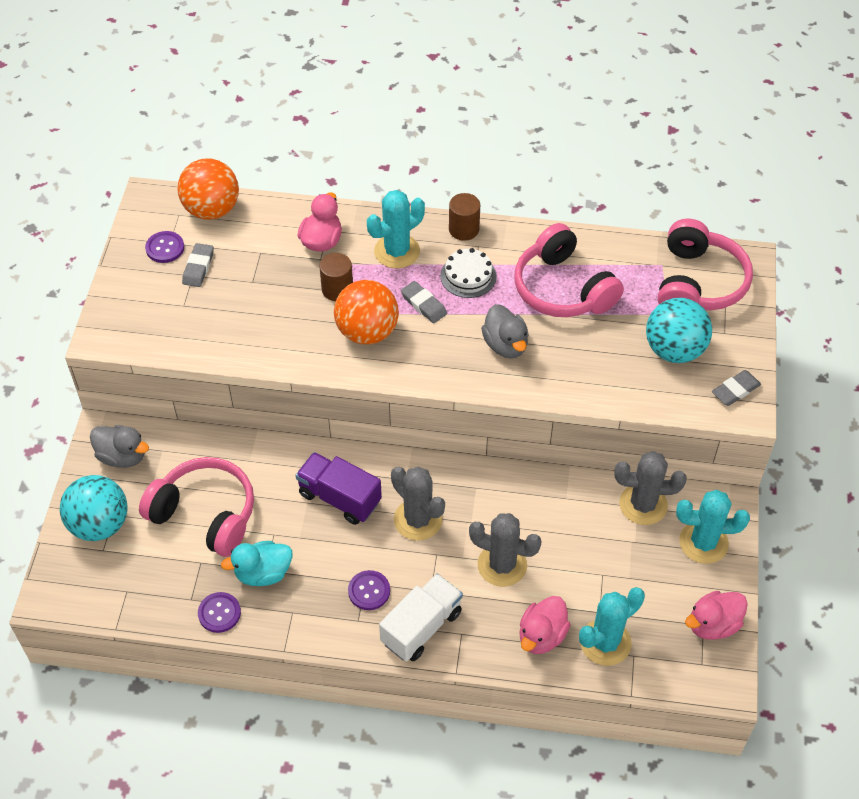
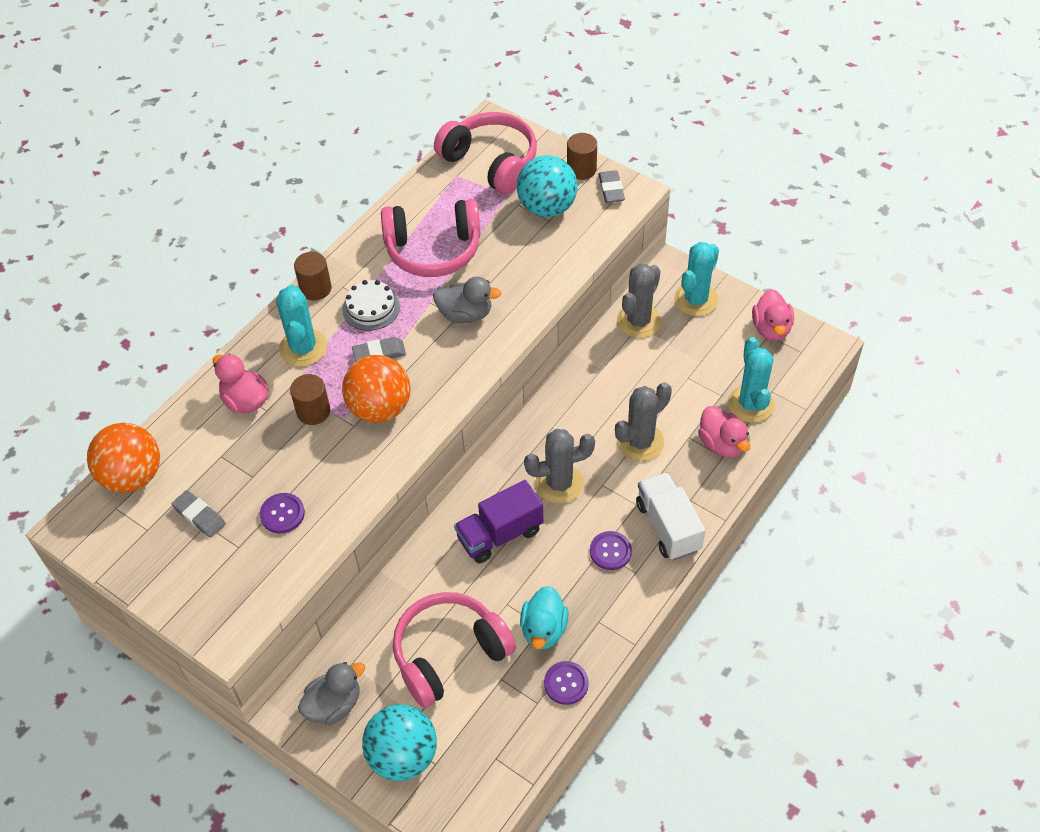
camera: 60 degrees left, 0 degrees up
(165, 248) = (151, 536): purple button -> purple button (282, 514)
(743, 356) = (581, 169): none -> brown cylinder

